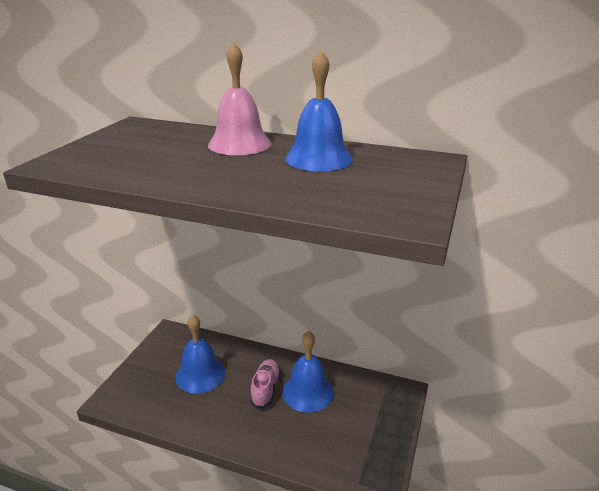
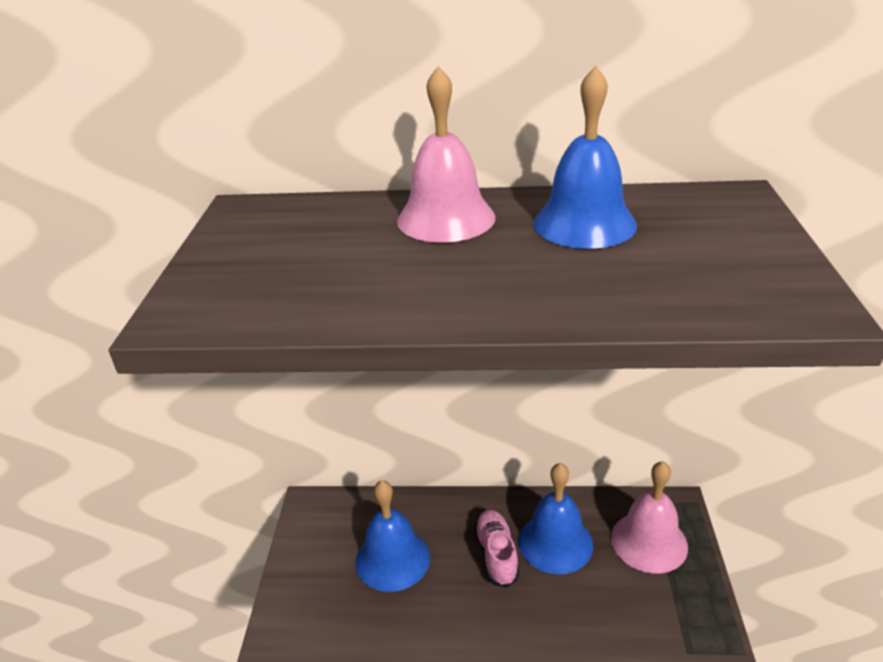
camera: 15 degrees left, 5 degrees up
(371, 408) = (649, 541): none -> pink bell

